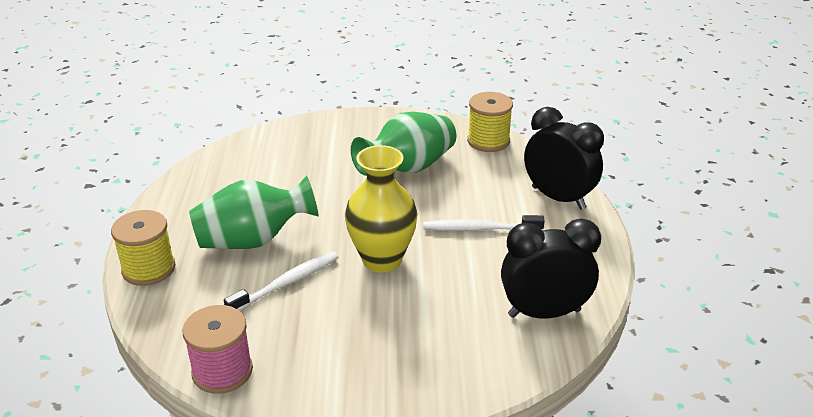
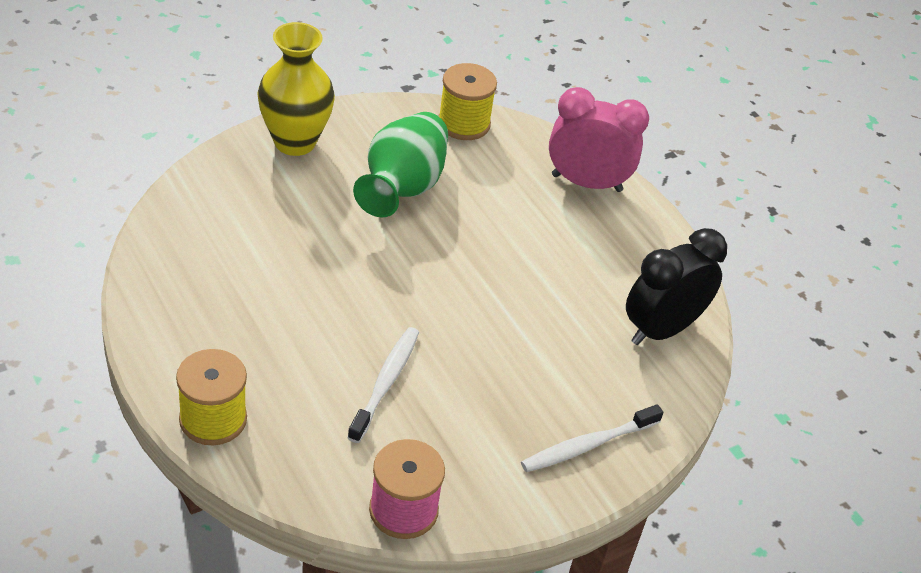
camera: 35 degrees left, 10 degrees up
(253, 240) = (304, 341): green vase -> none
(382, 260) = (463, 319): yellow vase -> yellow vase (295, 142)
(479, 229) = (535, 248): white toothbrush -> white toothbrush (588, 445)
(558, 198) = (586, 183): black clock -> pink clock

